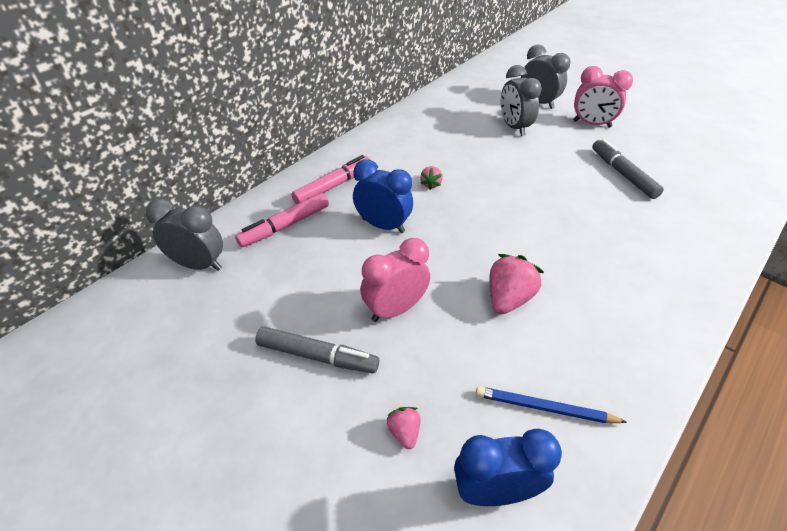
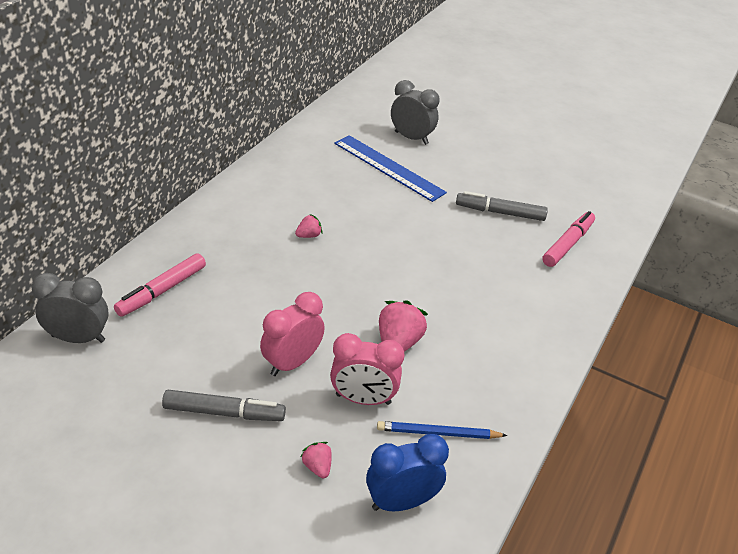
camera: 15 degrees left, 5 degrees down
(333, 186) = (205, 244): pink marker -> pink marker (567, 244)
(383, 225) = (266, 282): blue clock -> none
(431, 184) = (309, 235): pink strawberry -> pink strawberry turned 120 degrees counterclockwise
(514, 127) = (388, 167): grey clock -> blue ruler
(591, 124) = (468, 160): pink clock -> pink clock (363, 399)
(623, 174) = (500, 212): grey marker -> grey marker turned 45 degrees counterclockwise

